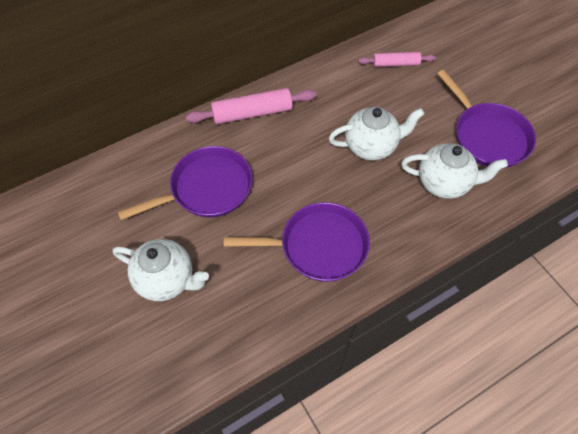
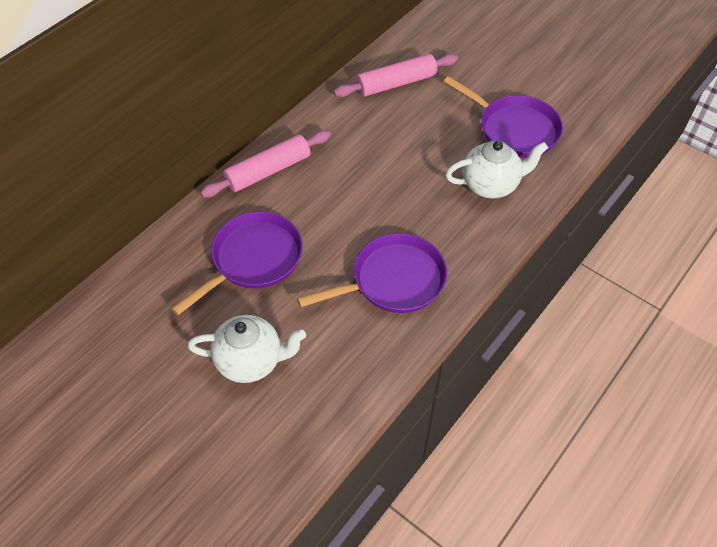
camera: 20 degrees left, 5 degrees down
(371, 146) = (405, 170): white teapot -> none
(395, 64) = (396, 83): pink rolling pin -> pink rolling pin, size x1.61

